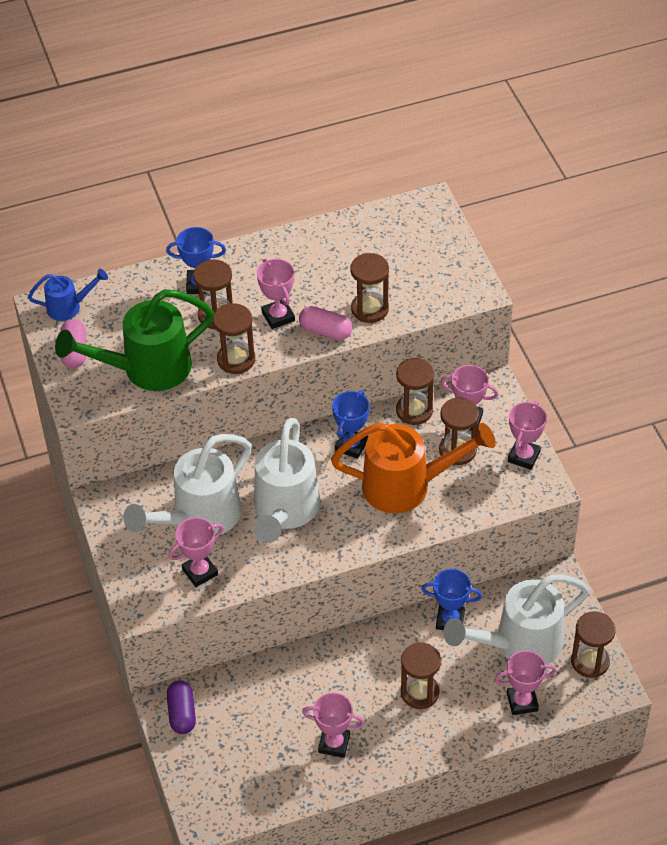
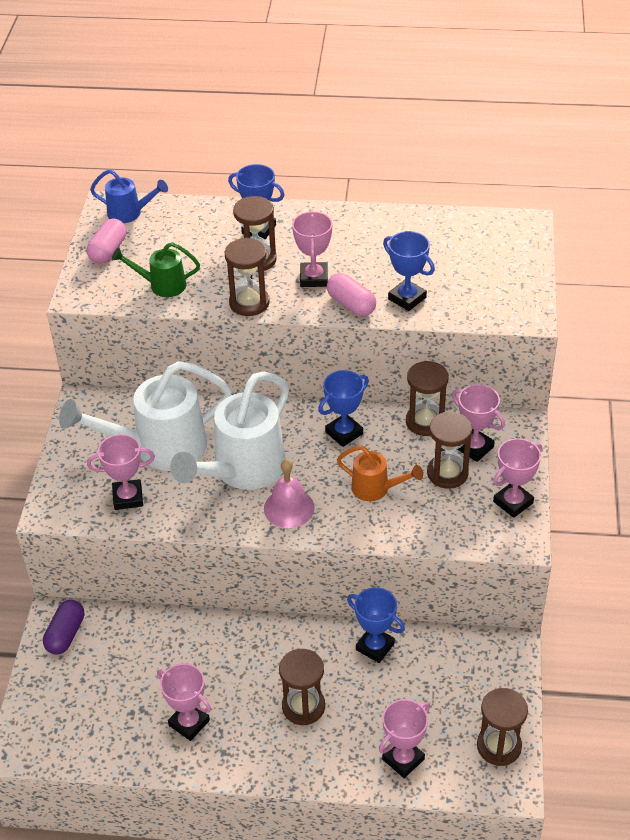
camera: 25 degrees right, 5 degrees down
(147, 369) = (162, 285): green watering can -> green watering can, size x0.51
(344, 529) = (289, 508): none -> pink bell
(370, 309) = (407, 298): brown hourglass -> blue trophy
(406, 486) = (376, 489): orange watering can -> orange watering can, size x0.51
(519, 644) = (433, 698): white watering can -> none
(522, 702) = (403, 759): pink trophy -> pink trophy turned 60 degrees counterclockwise

